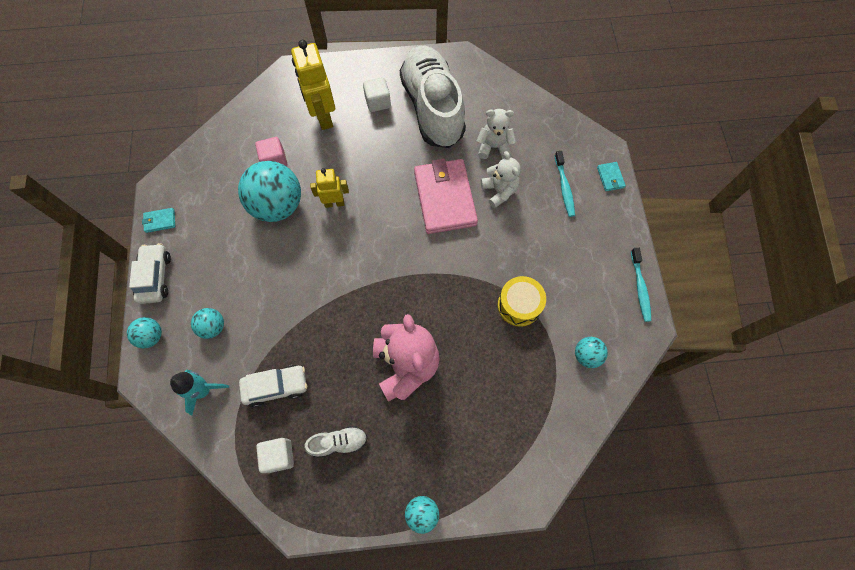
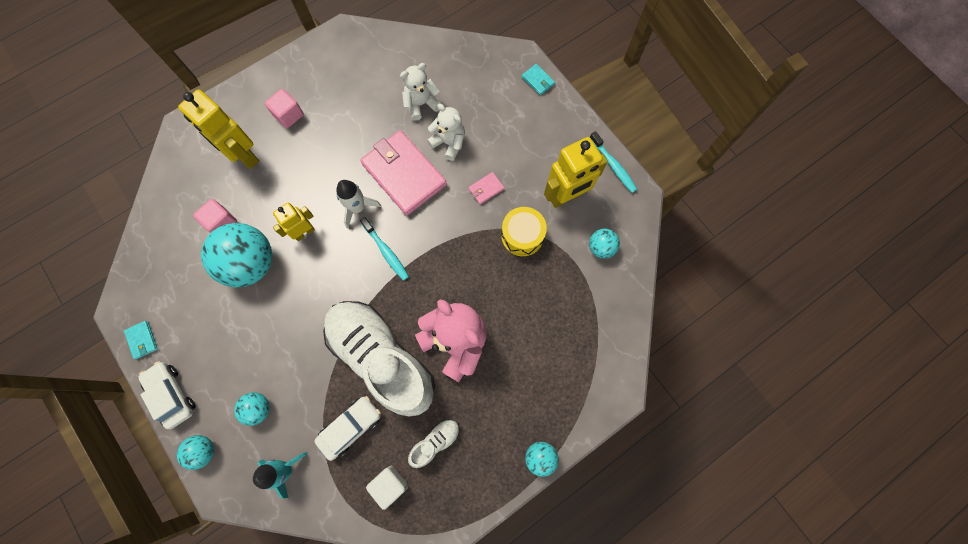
camera: 30 degrees left, 5 degrees up
(160, 221) = (142, 340): turquoise wallet -> turquoise wallet turned 75 degrees counterclockwise
(378, 102) = (288, 115): white cube -> pink cube
(389, 206) = (357, 207): none -> white rocket
(432, 108) = (344, 95): white shoe -> white shoe (382, 358)
(509, 247) = (486, 189): none -> pink wallet
(564, 187) = (503, 110): turquoise toothbrush -> turquoise toothbrush (386, 252)
(579, 292) = (566, 196): none -> yellow robot

